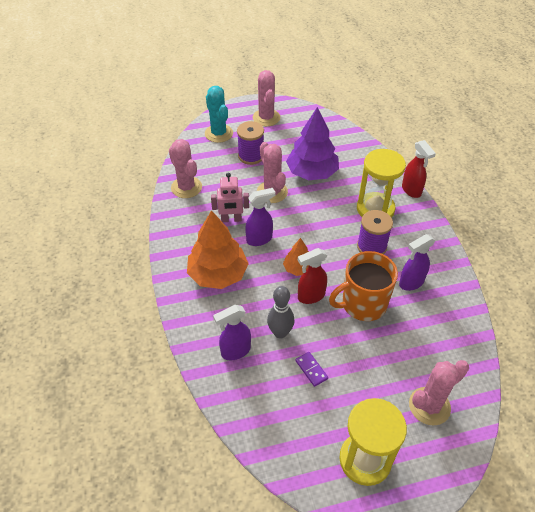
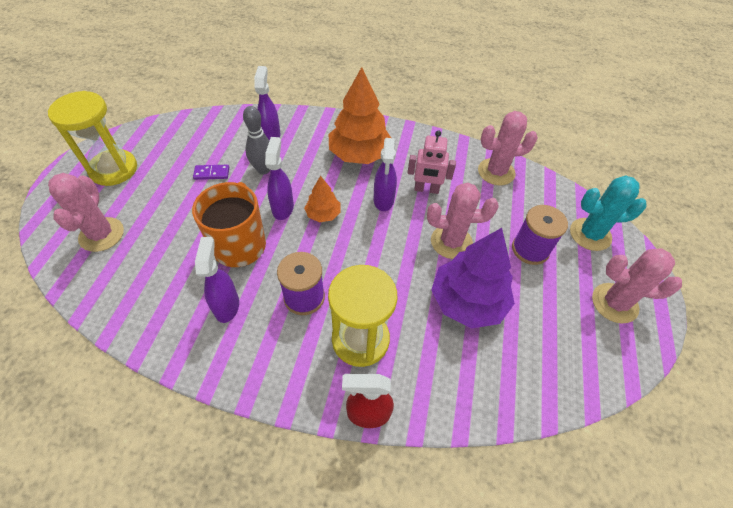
camera: 115 degrees right, 5 degrees up
(231, 219) = (426, 189): pink robot -> pink robot turned 105 degrees counterclockwise
(311, 296) = (283, 208): red spray bottle -> purple spray bottle

